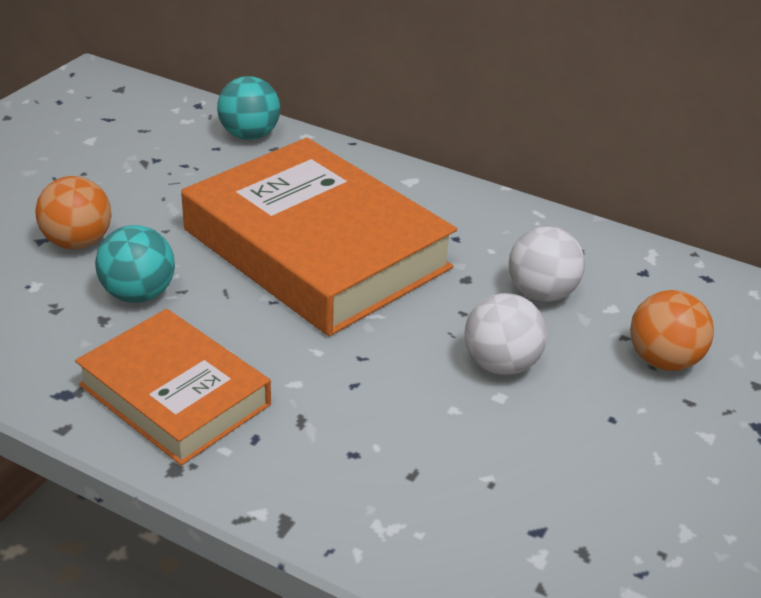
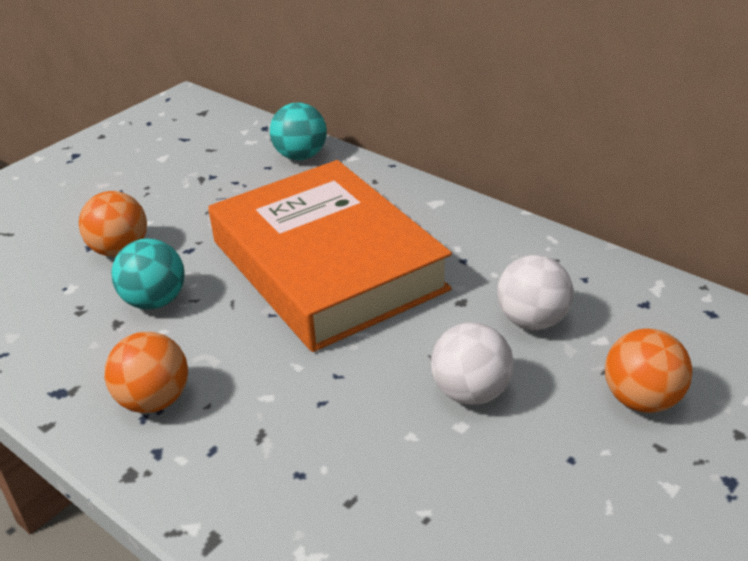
camera: 15 degrees right, 0 degrees up
(175, 394) = (154, 400): orange book -> orange ball

